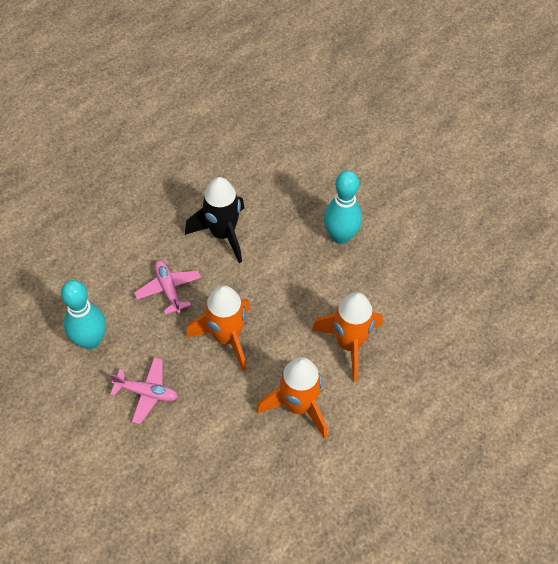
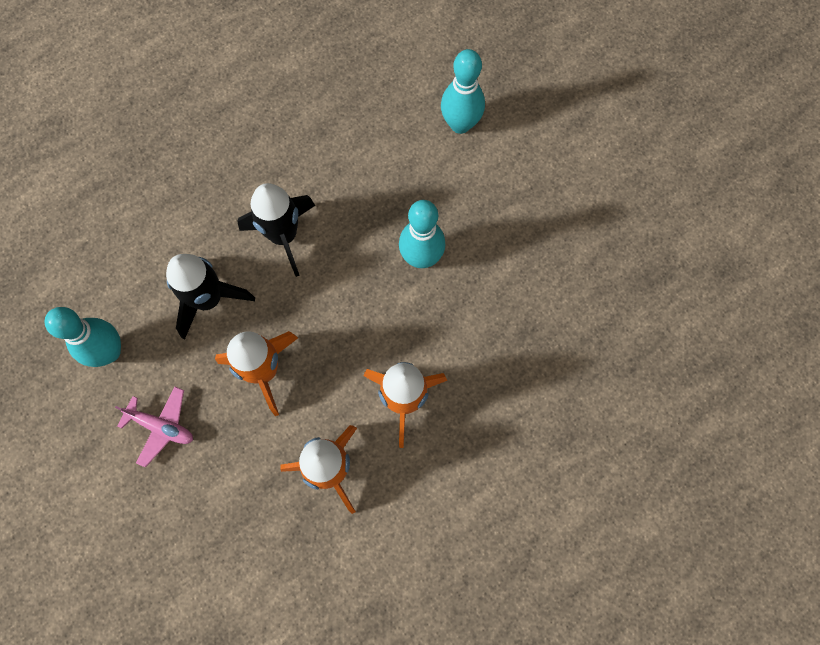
camera: 10 degrees right, 15 degrees up
(168, 289) = (208, 299): pink plane -> black rocket
(351, 135) = (460, 124): none -> turquoise bowling pin

